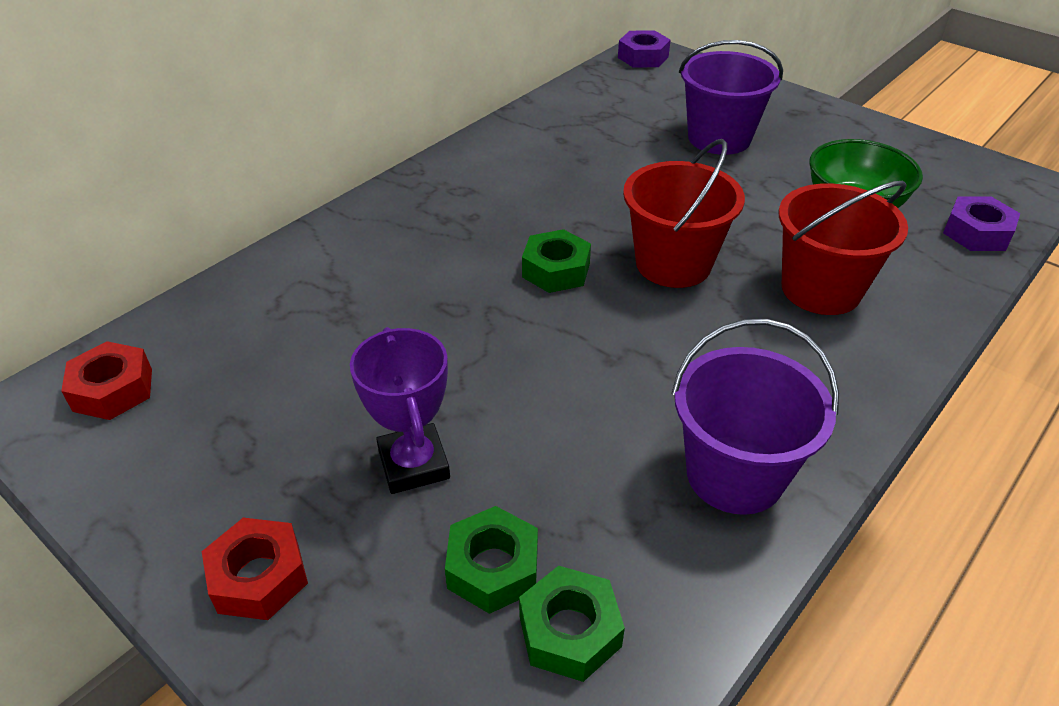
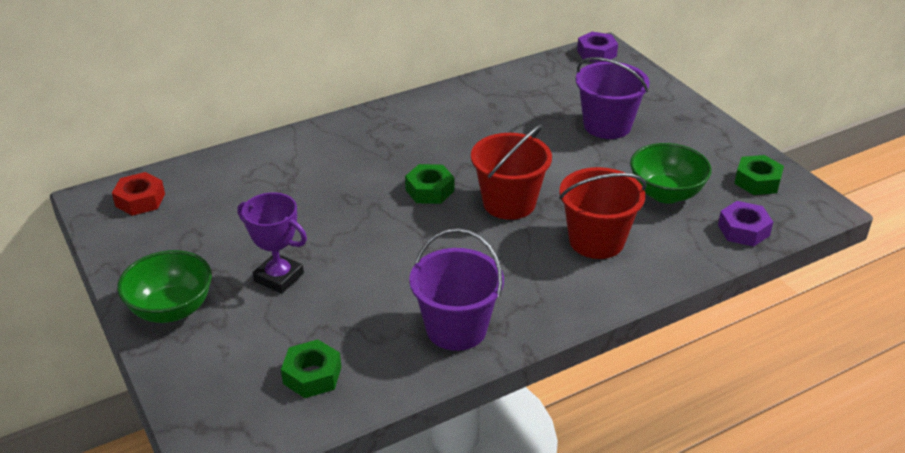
camera: 20 degrees right, 5 degrees down
(259, 577) = (171, 309): red nut -> green bowl
(413, 464) = (279, 277): purple trophy -> purple trophy turned 60 degrees counterclockwise
(493, 568) = (291, 337): green nut -> green nut (757, 181)

